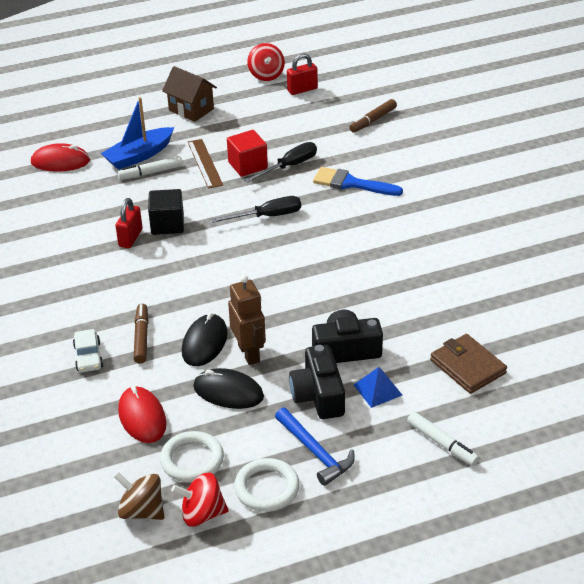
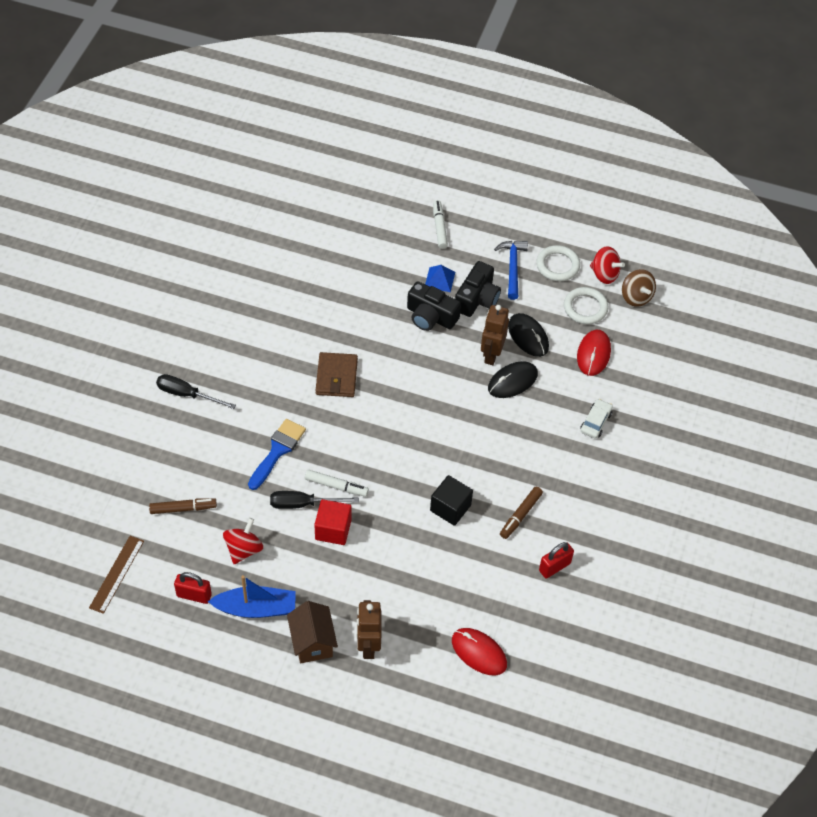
camera: 145 degrees left, 15 degrees up
(130, 238) = (488, 513): red padlock -> red padlock (554, 567)
(139, 156) = (408, 609): blue boat -> blue boat (256, 608)
(141, 338) = (550, 413): brown marker -> brown marker (520, 515)
(149, 126) = (368, 646): none -> brown robot
(151, 173) = (415, 579): white marker -> white marker (336, 486)
(204, 163) = (364, 558): brown ruler -> brown ruler (117, 574)
(266, 75) = (201, 643): red spinning top -> red spinning top (244, 549)
(267, 216) = (371, 462): black screwdriver -> black screwdriver (187, 394)
(351, 183) = (277, 451): blue brush -> blue brush turned 120 degrees counterclockwise
(468, 366) = (372, 258): brown wallet -> brown wallet (336, 377)

